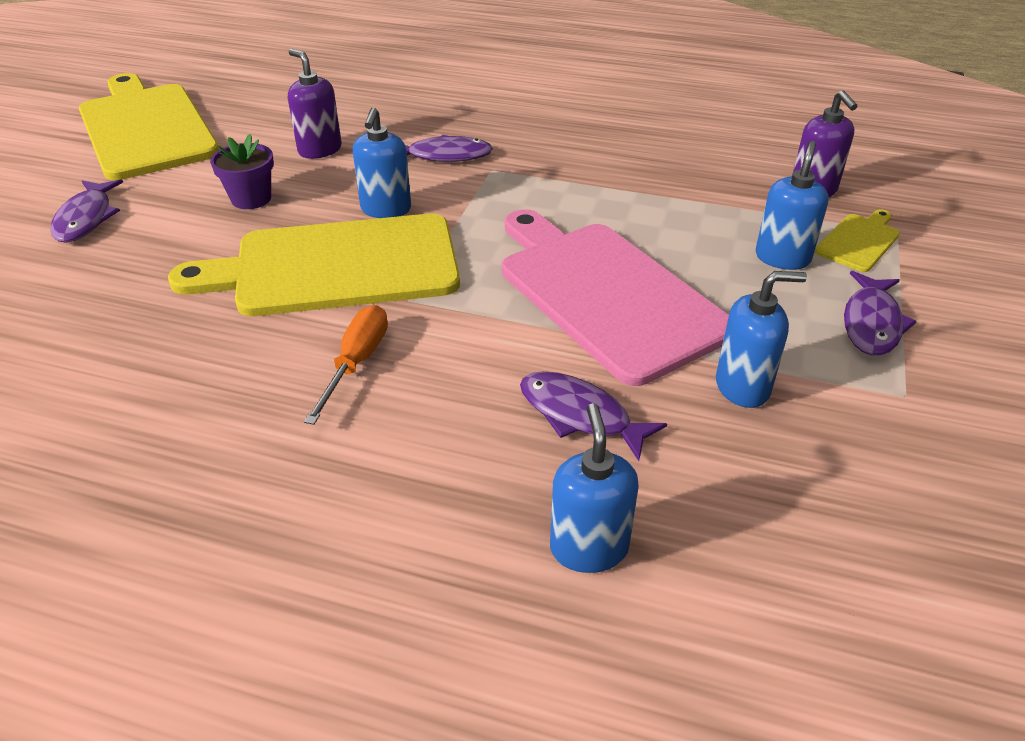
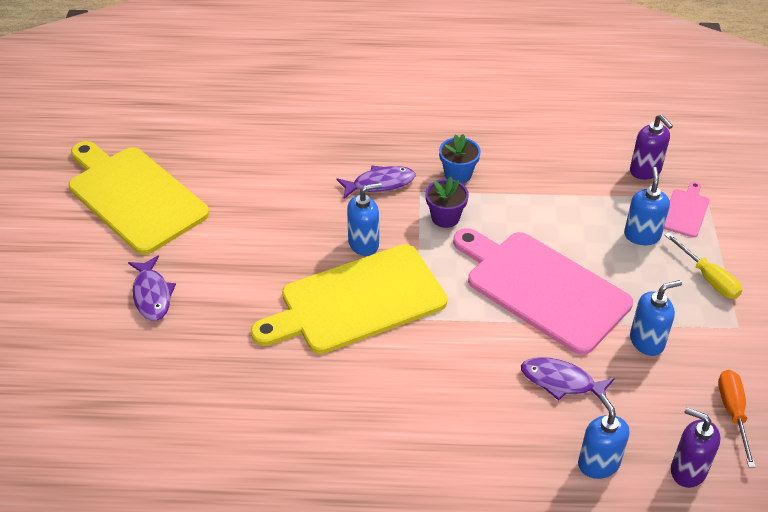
camera: 15 degrees left, 5 degrees up
(251, 199) = (261, 252): purple flower pot -> purple flower pot (445, 217)
(319, 150) = (284, 195): purple soap dispenser -> purple soap dispenser (688, 470)
(356, 363) = (411, 374): orange screwdriver -> orange screwdriver (733, 413)
(386, 209) = (364, 244): blue soap dispenser -> blue soap dispenser turned 105 degrees counterclockwise
(550, 160) = (458, 174): none -> blue flower pot
(859, 241) = (685, 211): yellow cutting board -> pink cutting board
(871, 323) = (708, 278): purple fish -> yellow screwdriver

